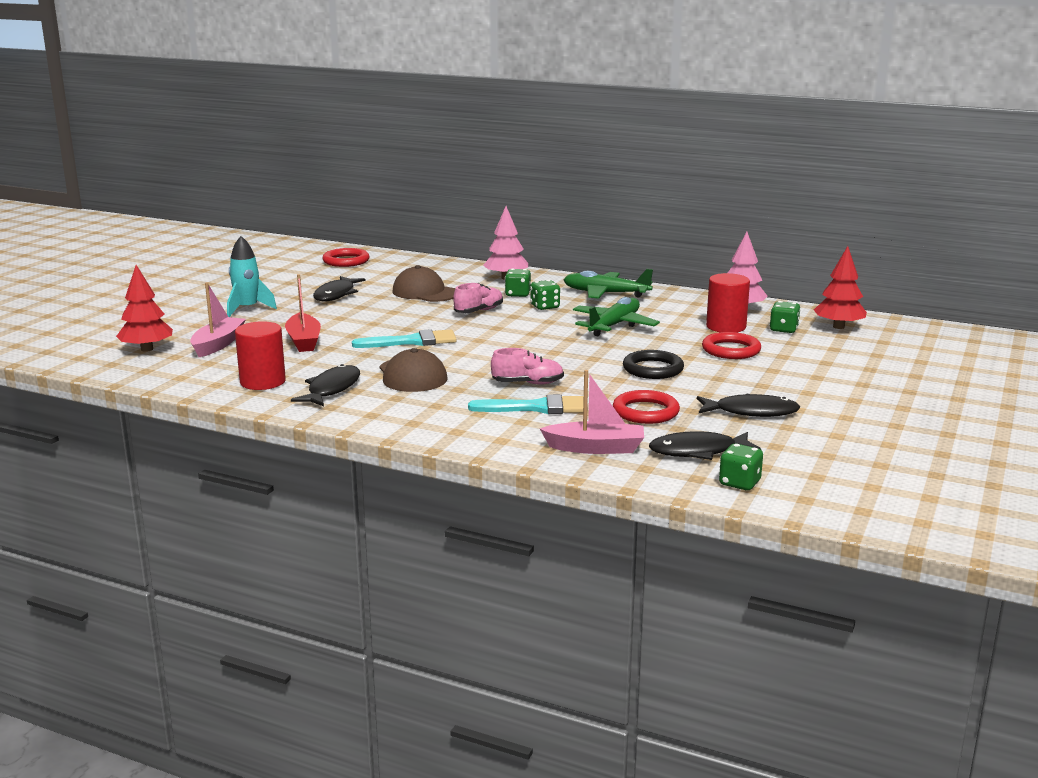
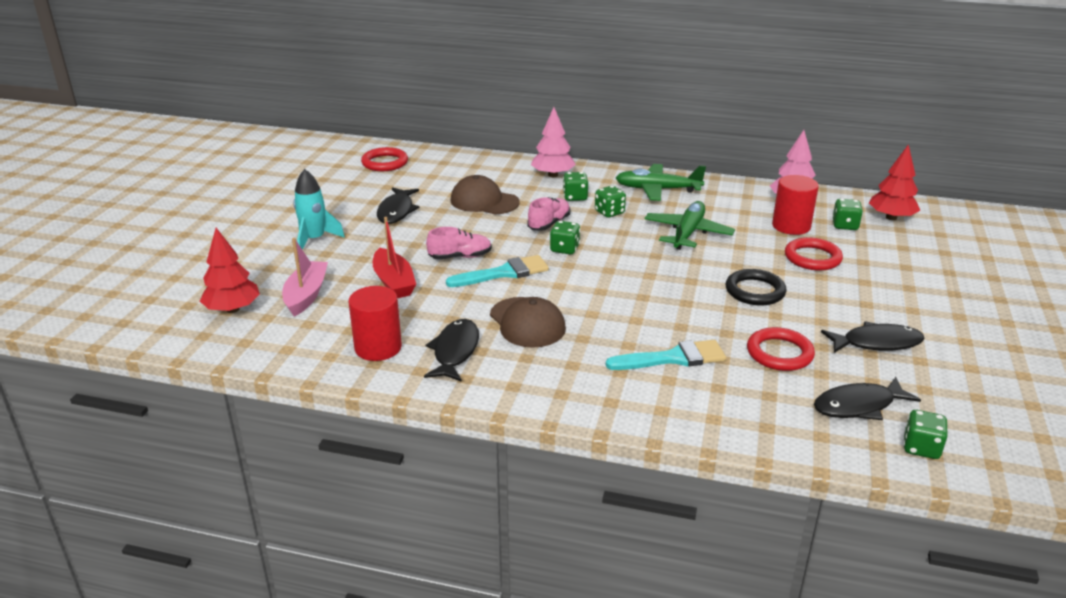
camera: 10 degrees left, 10 degrees up
(482, 329) = (564, 249): none -> green dice
(528, 383) = (646, 323): pink shoe -> pink shoe (460, 257)
(595, 448) = (759, 412): pink boat -> none

